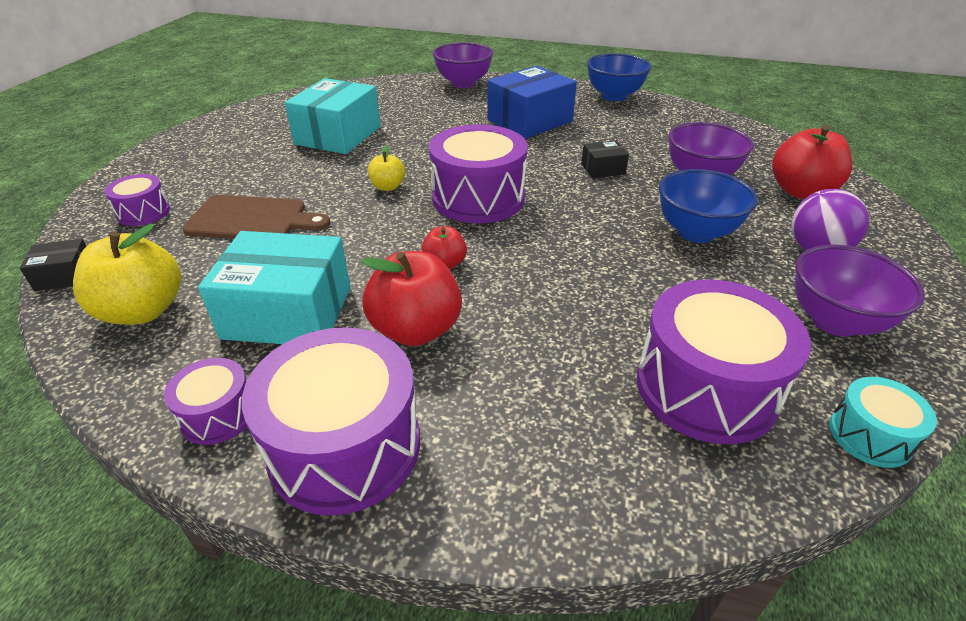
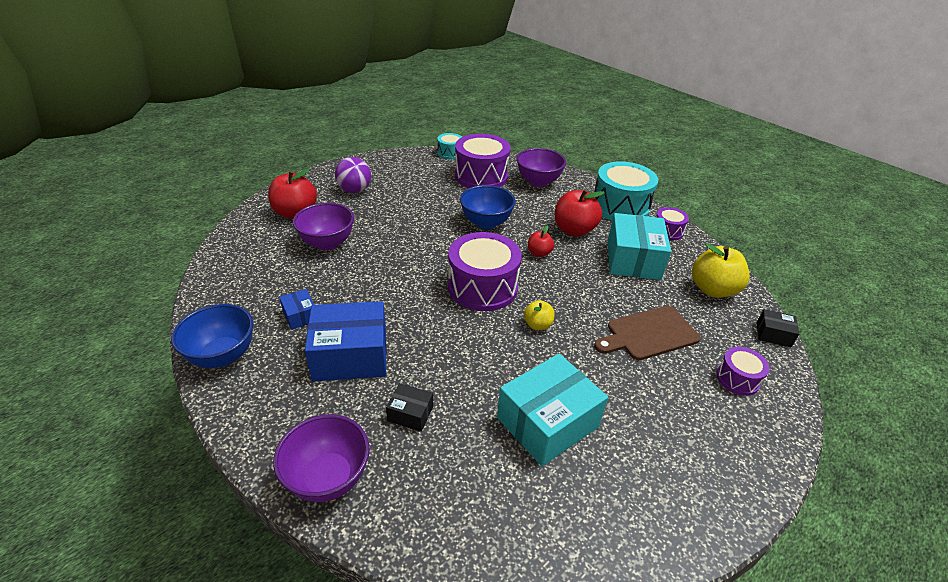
camera: 150 degrees left, 0 degrees up
(252, 219) = (648, 334): brown cutting board -> brown cutting board turned 60 degrees counterclockwise
(288, 312) = (633, 260): turquoise box -> turquoise box turned 60 degrees clockwise
(345, 446) = (620, 206): purple drum -> turquoise drum
(603, 169) = (373, 275): black box -> black box (410, 414)
(607, 126) = (300, 316): none -> blue box
(696, 232) = (392, 217): blue bowl -> blue bowl (486, 223)
(835, 321) = (403, 172): purple bowl -> purple bowl (538, 182)

